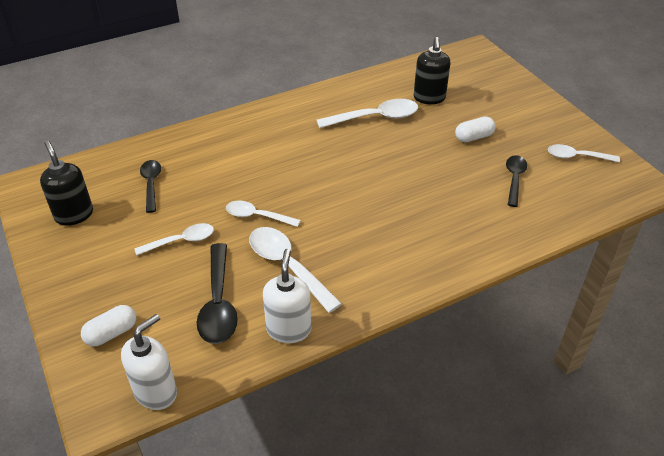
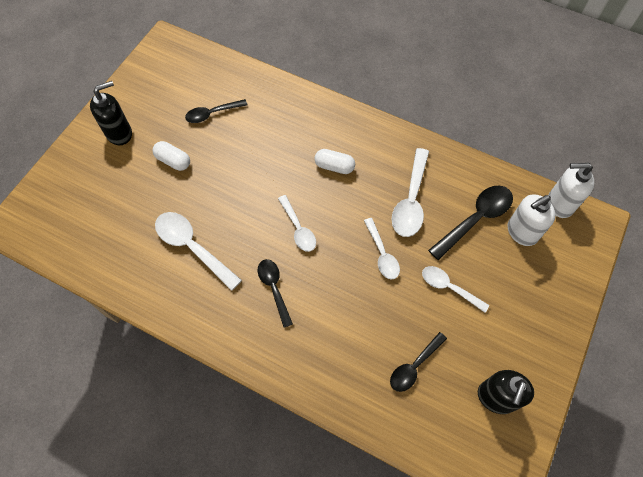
camera: 125 degrees left, 20 degrees up
(111, 333) = (553, 263): white capsule -> white capsule (334, 166)
(289, 329) = (457, 166): white soap dispenser -> white soap dispenser (521, 232)
(295, 143) = (274, 288): none -> black spoon
(429, 98) = (131, 221): black soap dispenser -> black soap dispenser (119, 133)
(577, 157) = (156, 88): white spoon -> white spoon (298, 228)

